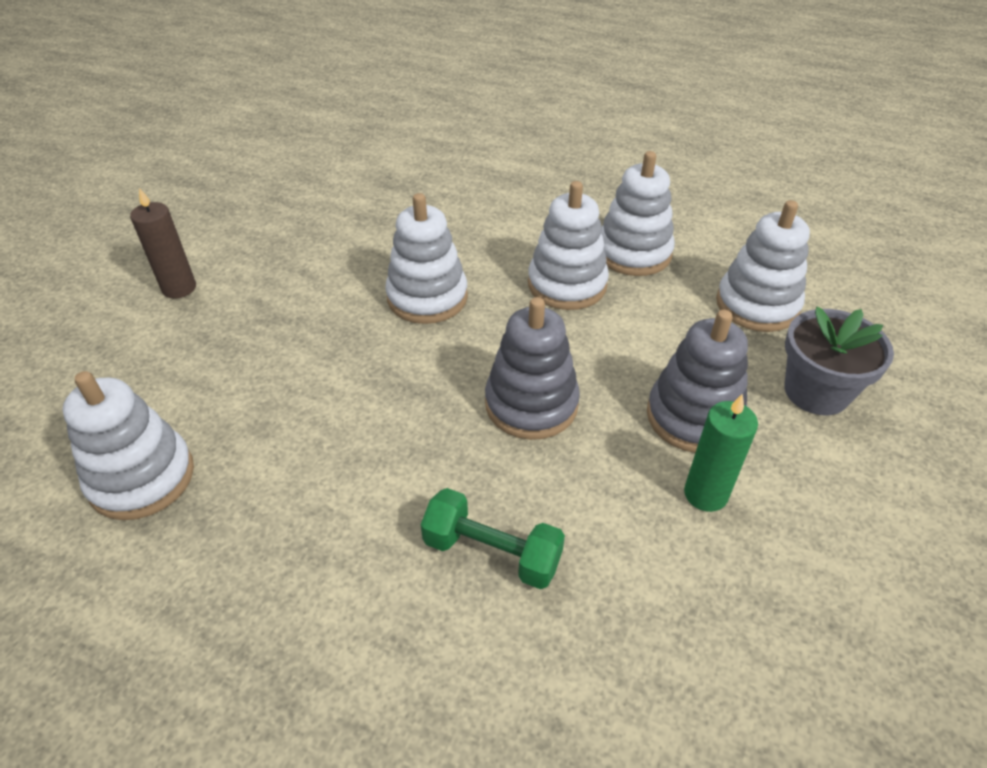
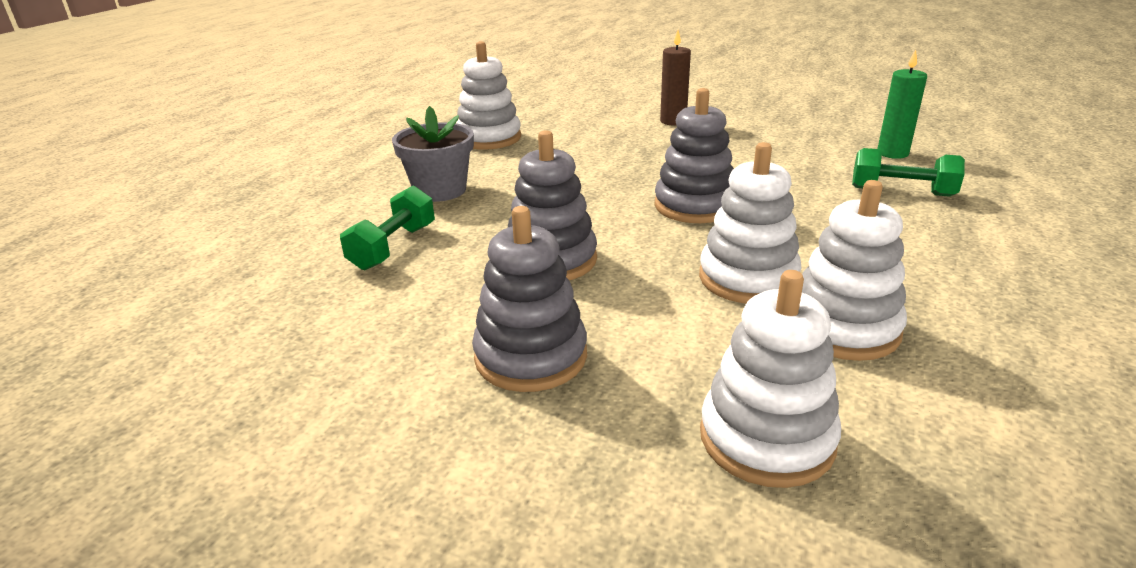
camera: 90 degrees right, 15 degrees down
(425, 182) = (902, 192): none -> green dumbbell
(427, 297) = (694, 206): white stacking toy -> grey stacking toy
(705, 494) = (421, 355): green candle -> green candle (892, 153)
(816, 392) = (576, 474): grey flower pot -> grey flower pot (440, 190)

